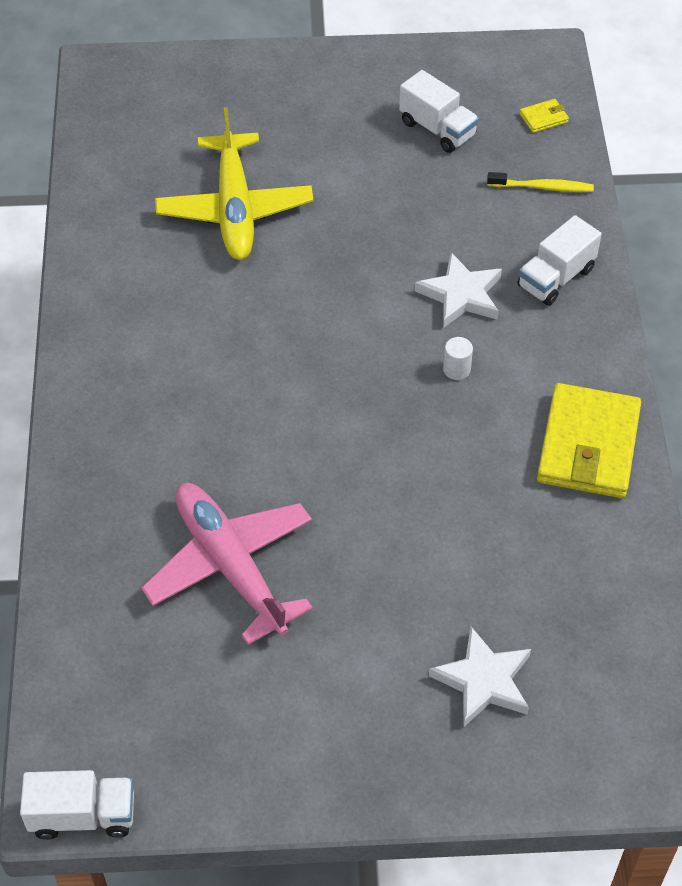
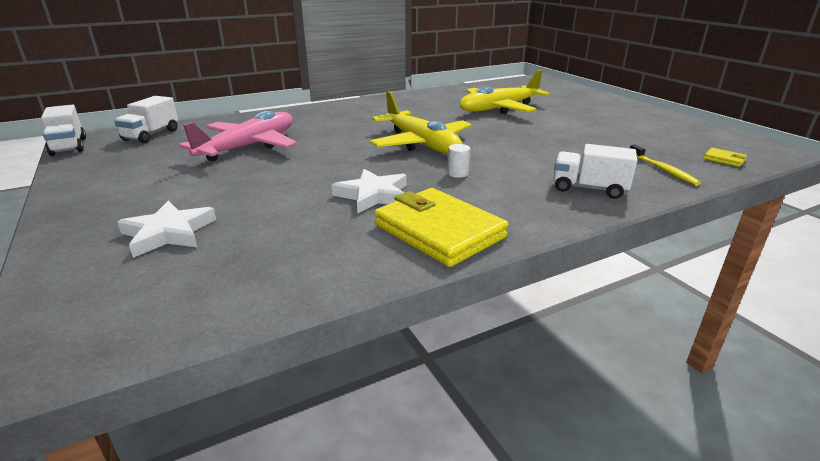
camera: 65 degrees right, 25 degrees down
(334, 364) = (421, 143): none -> yellow plane
(437, 129) = (645, 135): white truck -> white truck (151, 135)
(461, 295) = (523, 164): white star -> white star (373, 195)
(588, 445) = (439, 231): yellow wallet -> yellow wallet turned 60 degrees clockwise

